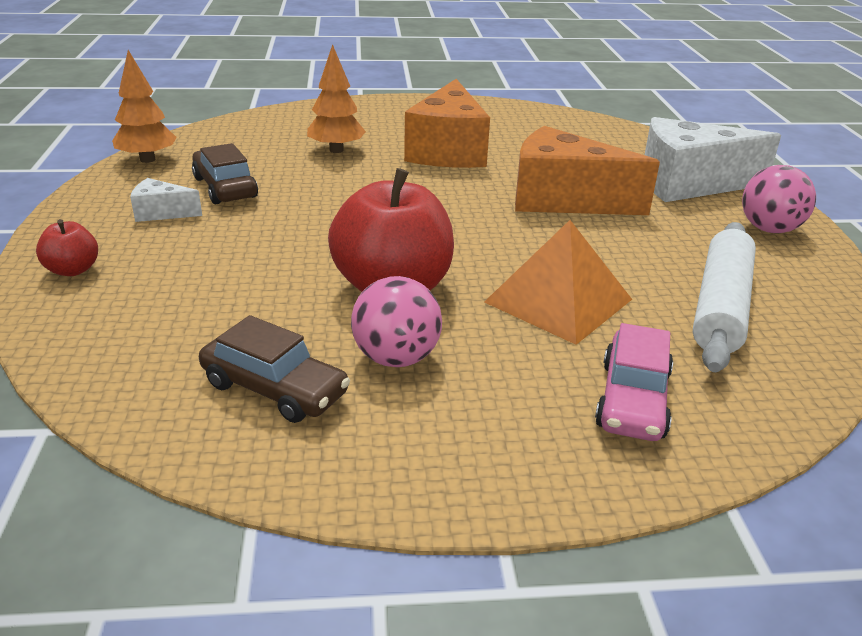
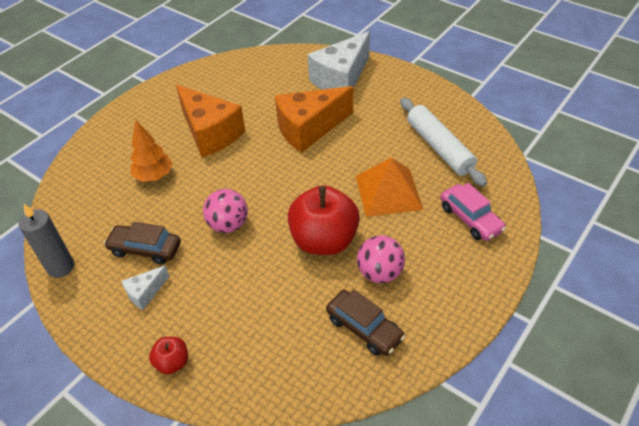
camera: 45 degrees left, 15 degrees up
(147, 159) = (61, 267): orange tree -> grey candle
(274, 389) = (364, 328): brown car -> brown car turned 60 degrees clockwise
(769, 229) = (402, 87): pink ball -> pink ball (228, 225)

